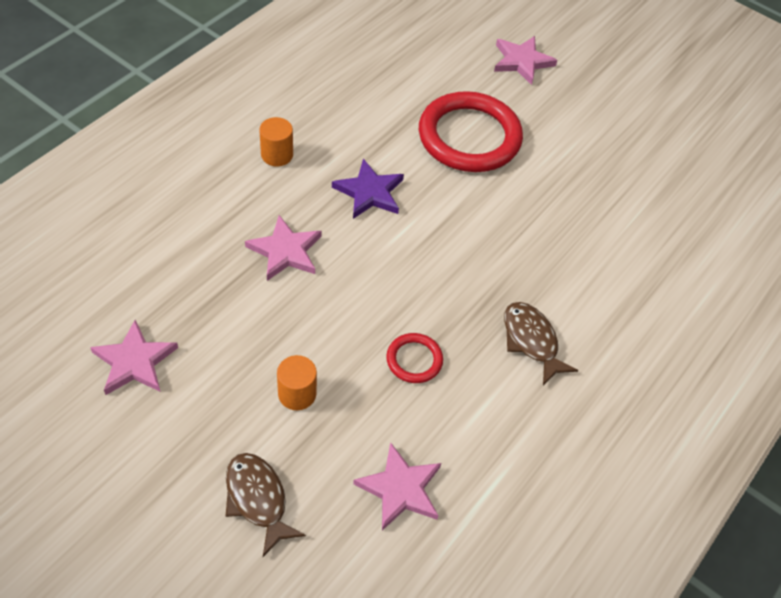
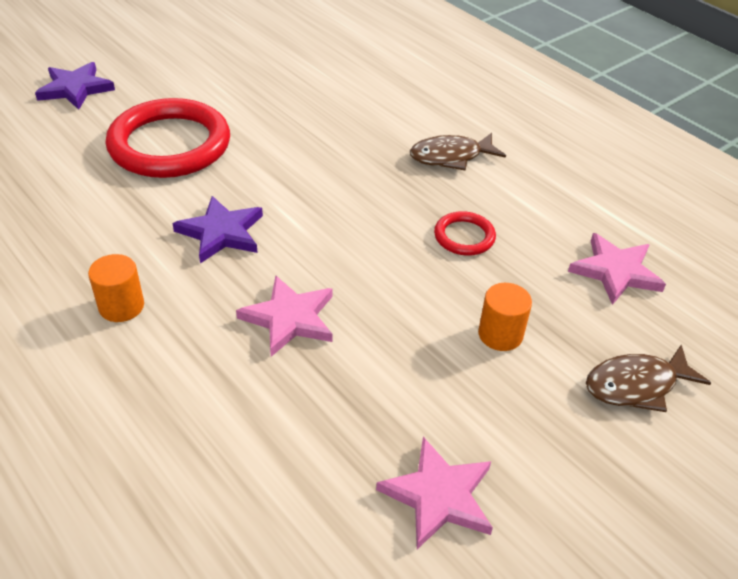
camera: 75 degrees left, 10 degrees down
(522, 61) = (75, 89): pink star -> purple star

